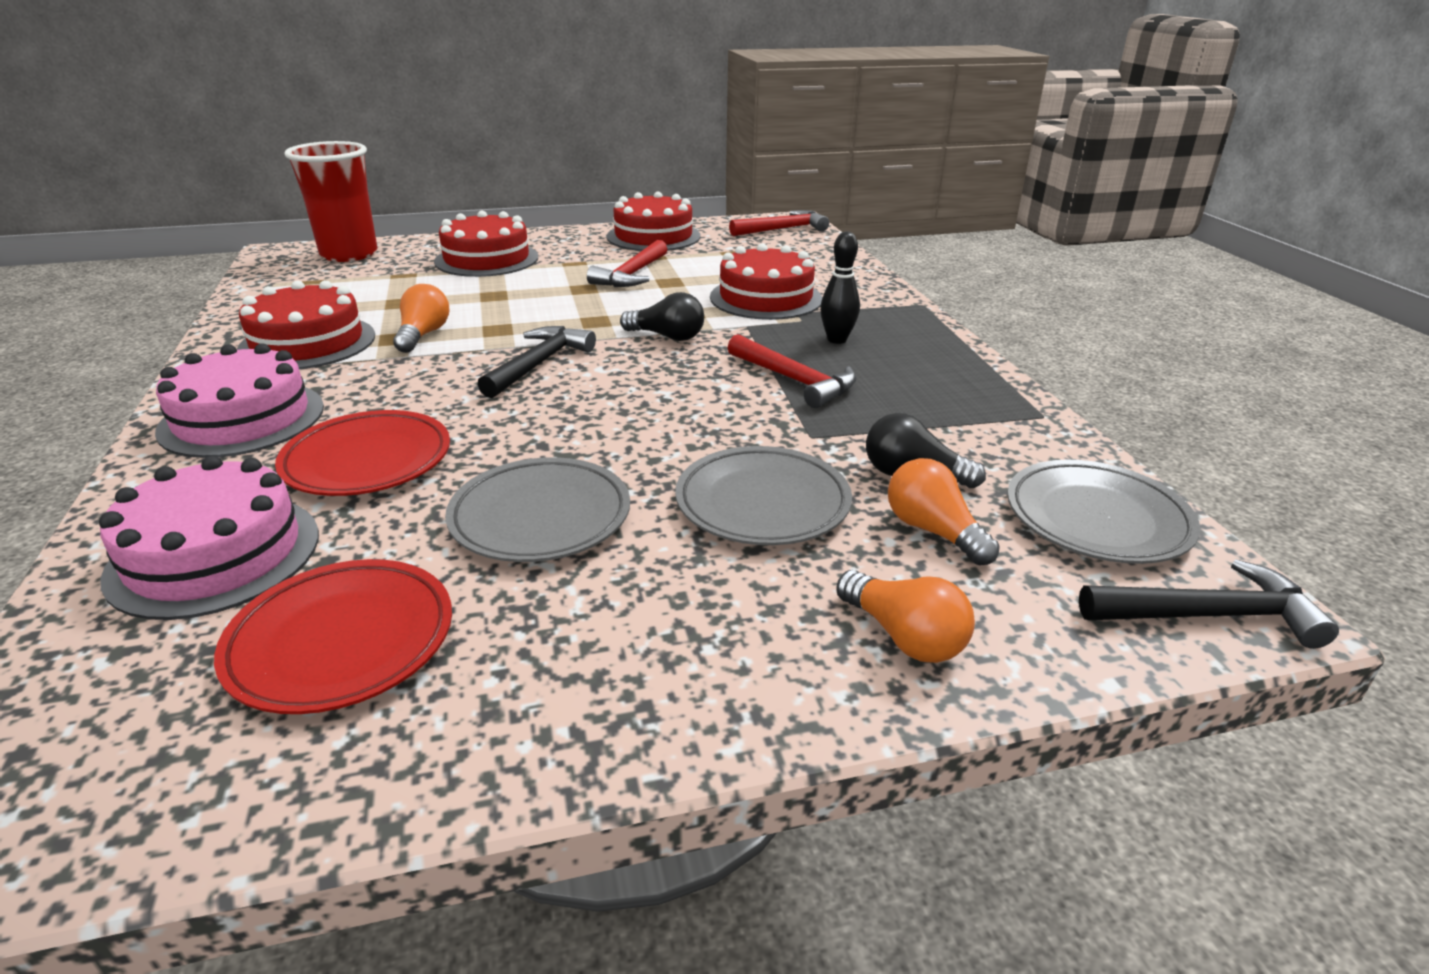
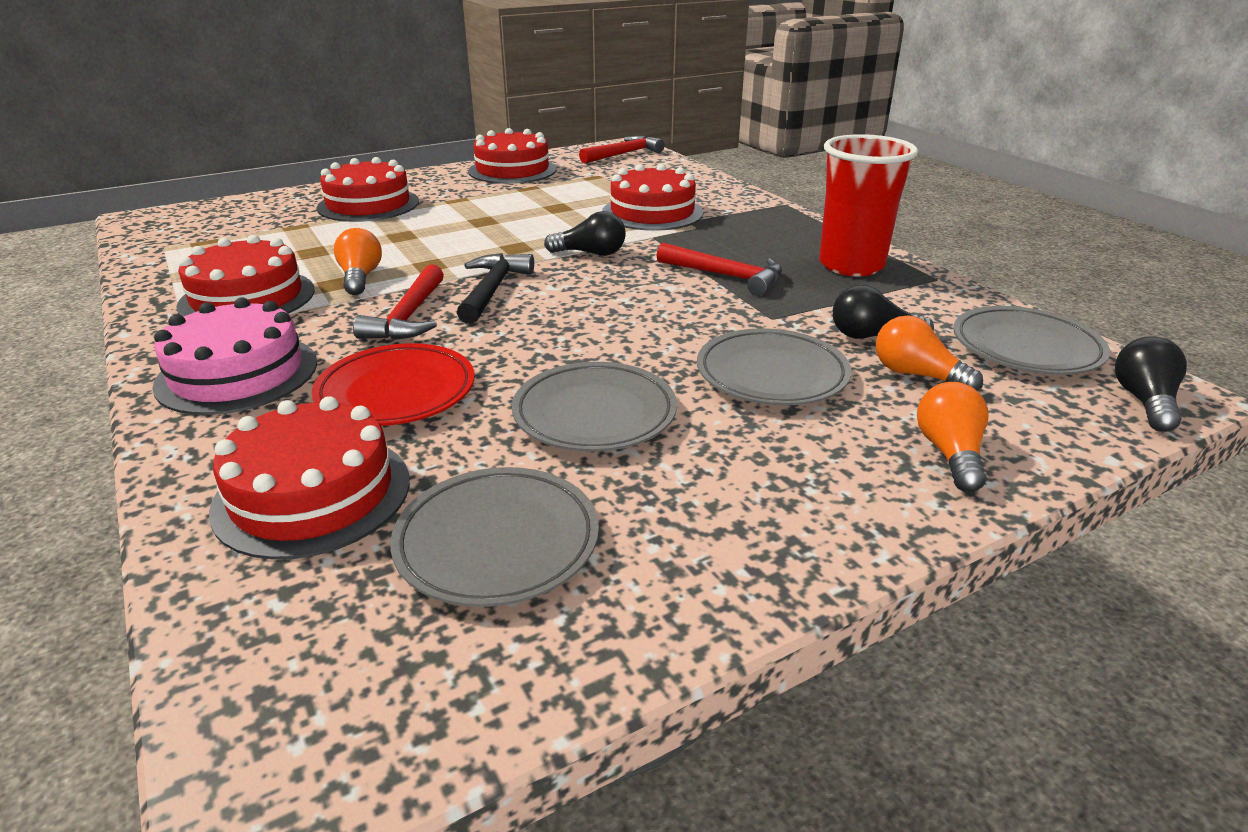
camera: 15 degrees left, 0 degrees up
(214, 554) = (312, 494): pink cake -> red cake
(341, 642) = (497, 542): red plate -> grey plate
(349, 254) = (222, 213): red cup -> red cup (851, 265)
(632, 275) = (518, 205): red hammer -> red hammer (409, 317)
(837, 340) = (737, 240): black bowling pin -> none
(904, 636) = (950, 453): orange light bulb -> orange light bulb turned 120 degrees counterclockwise
(1209, 615) = (1144, 401): black hammer -> black light bulb

